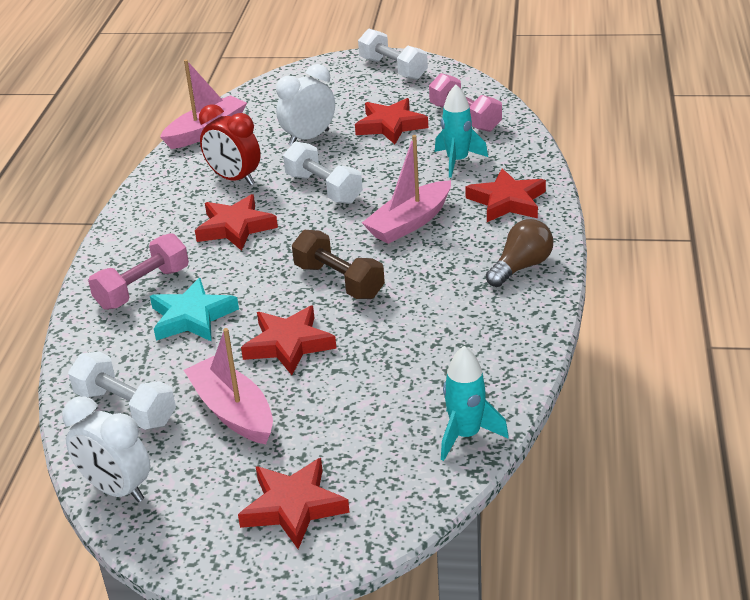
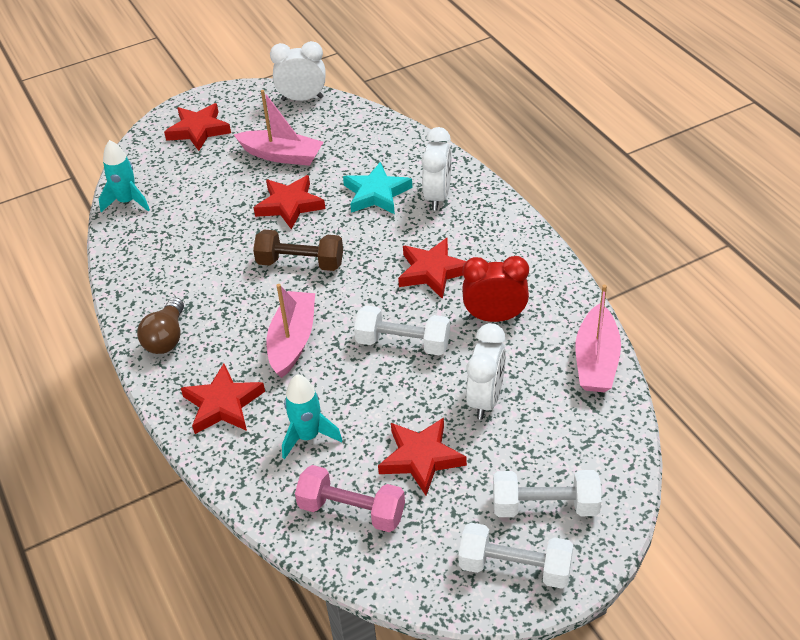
camera: 145 degrees right, 10 degrees up
(126, 408) = (348, 131): white dumbbell -> white dumbbell (545, 506)
(143, 288) = (437, 196): pink dumbbell -> white clock

